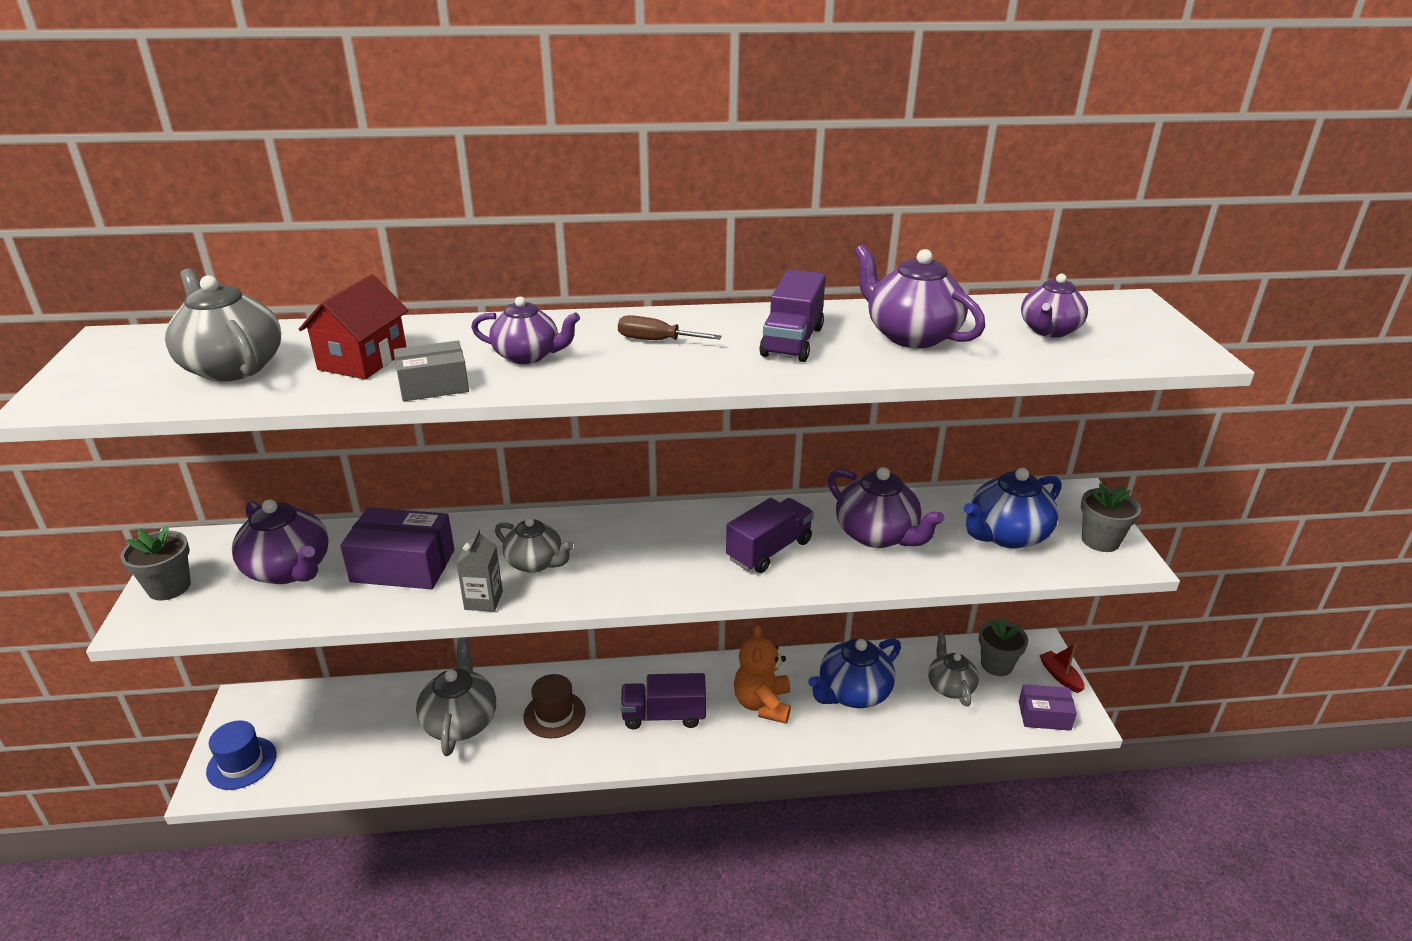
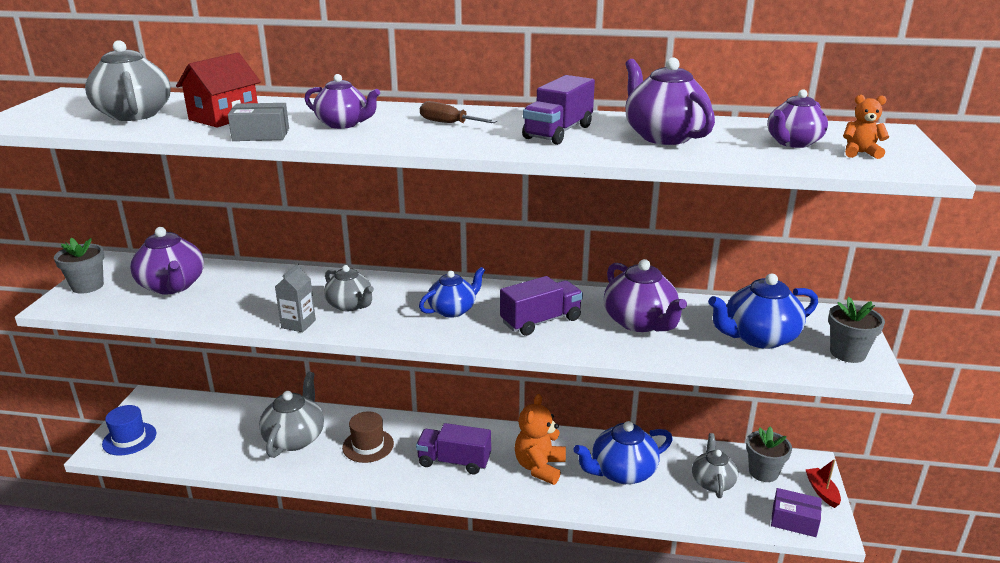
camera: 15 degrees right, 5 degrees down
(403, 566) = (252, 294): purple box -> none
(662, 551) = (453, 310): none -> blue teapot
(1123, 338) = (860, 153): none -> orange teddy bear

